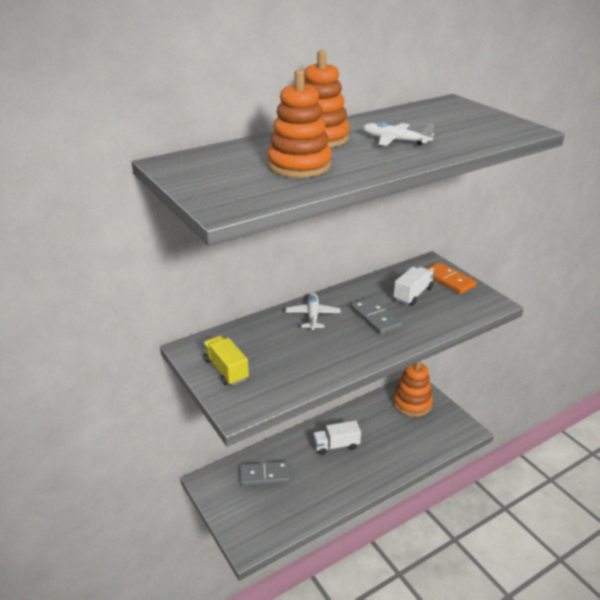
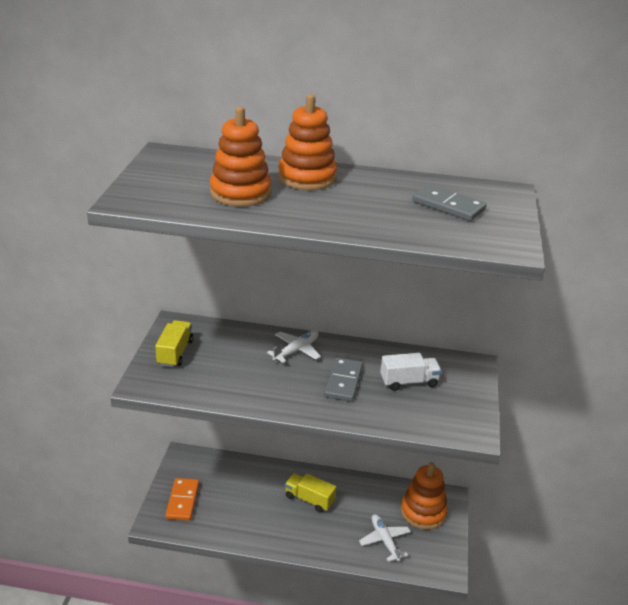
camera: 40 degrees right, 0 degrees up
(264, 475) = (227, 482): grey domino -> grey domino (448, 206)
(336, 445) = (309, 499): white truck -> yellow truck
(395, 141) = (360, 205): white plane -> white plane (384, 541)
(449, 280) = (465, 389): orange domino -> orange domino (182, 501)

